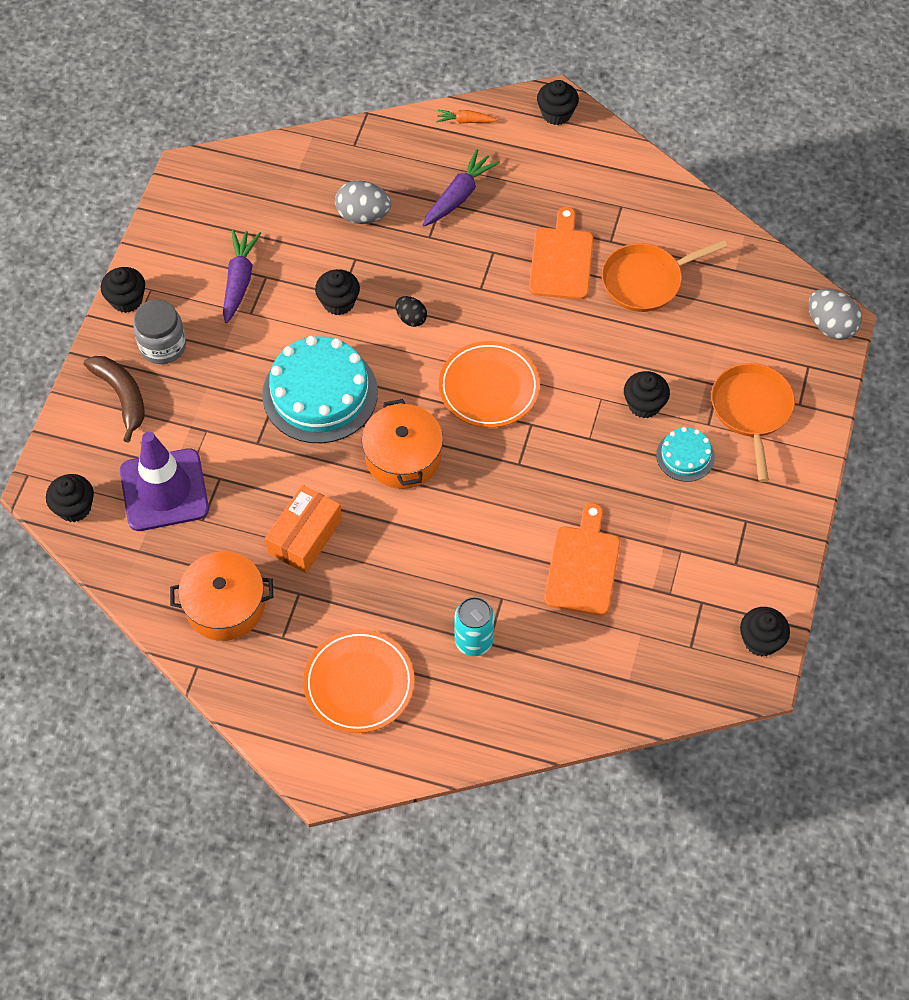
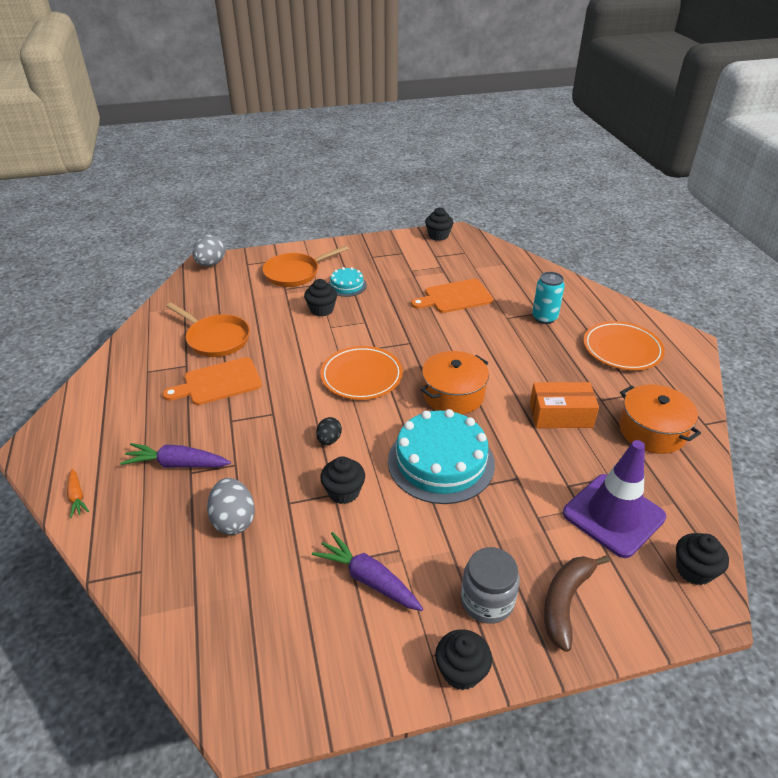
camera: 120 degrees left, 20 degrees down
(239, 280) = (368, 579): purple carrot -> purple carrot turned 60 degrees clockwise
(556, 114) = (49, 440): black cupcake -> none

